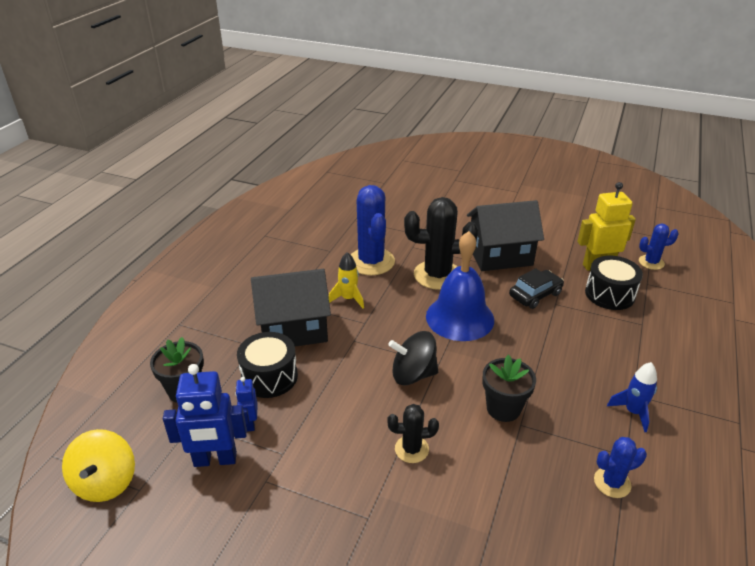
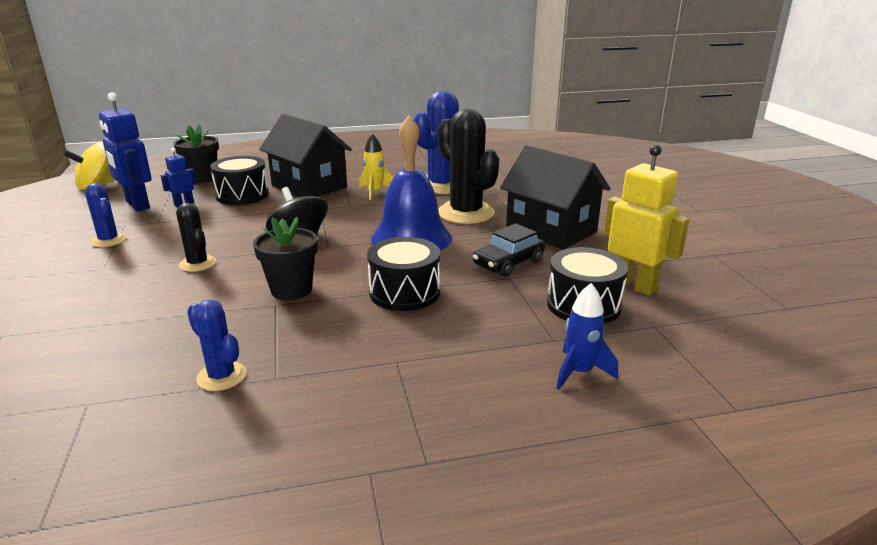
camera: 55 degrees right, 10 degrees down
(535, 295) = (508, 263): black car -> black car turned 120 degrees clockwise
(546, 355) = (404, 292): none -> black drum
(633, 412) = (361, 367): blue rocket -> blue rocket (579, 372)
(651, 262) = (713, 319): blue cactus -> blue cactus (108, 240)

